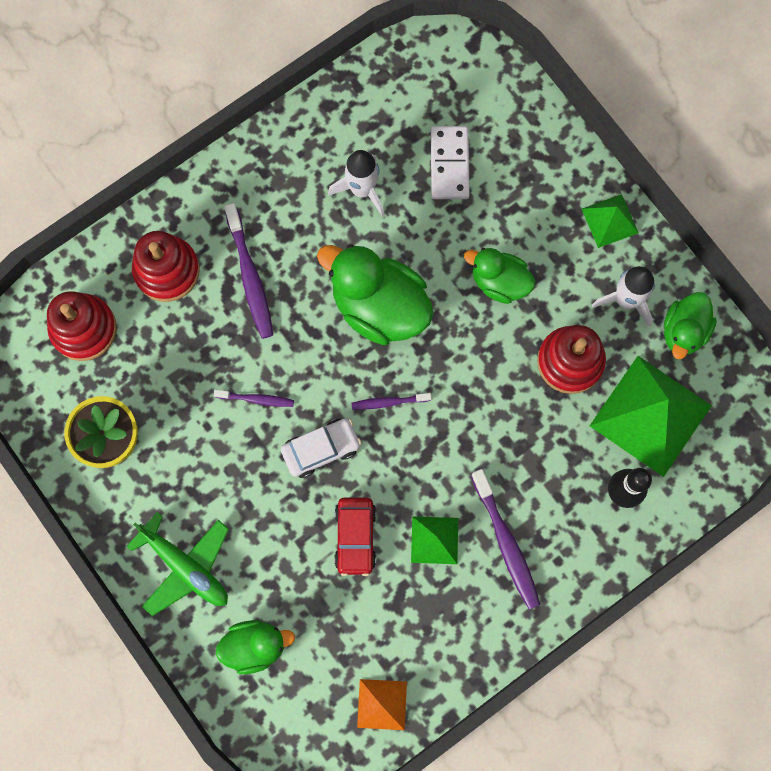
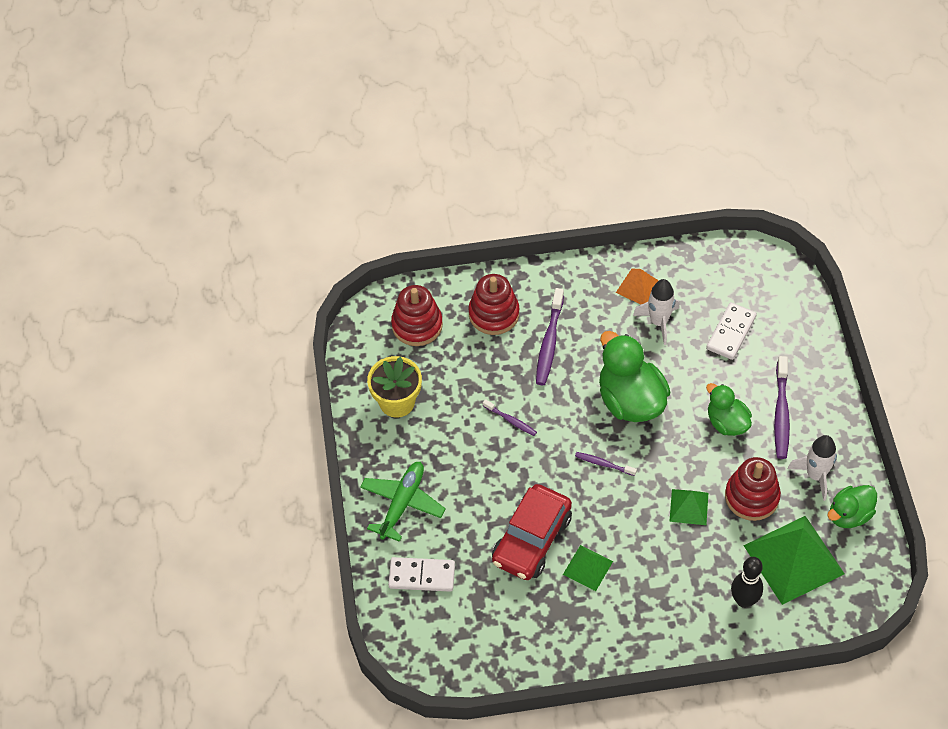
camera: 30 degrees right, 20 degrees down
(186, 567) = (402, 503): green plane -> green plane turned 135 degrees counterclockwise
(255, 646) = (422, 576): green duck -> white domino
(321, 449) = (538, 472): white car -> none
(355, 537) = (531, 539): red car -> red car, size x1.60
(382, 704) = (490, 657): orange pyramid -> orange pyramid (638, 287)
(506, 542) = (639, 593): purple toothbrush -> purple toothbrush (781, 413)
(610, 220) = (831, 418): green pyramid -> green pyramid (689, 507)

